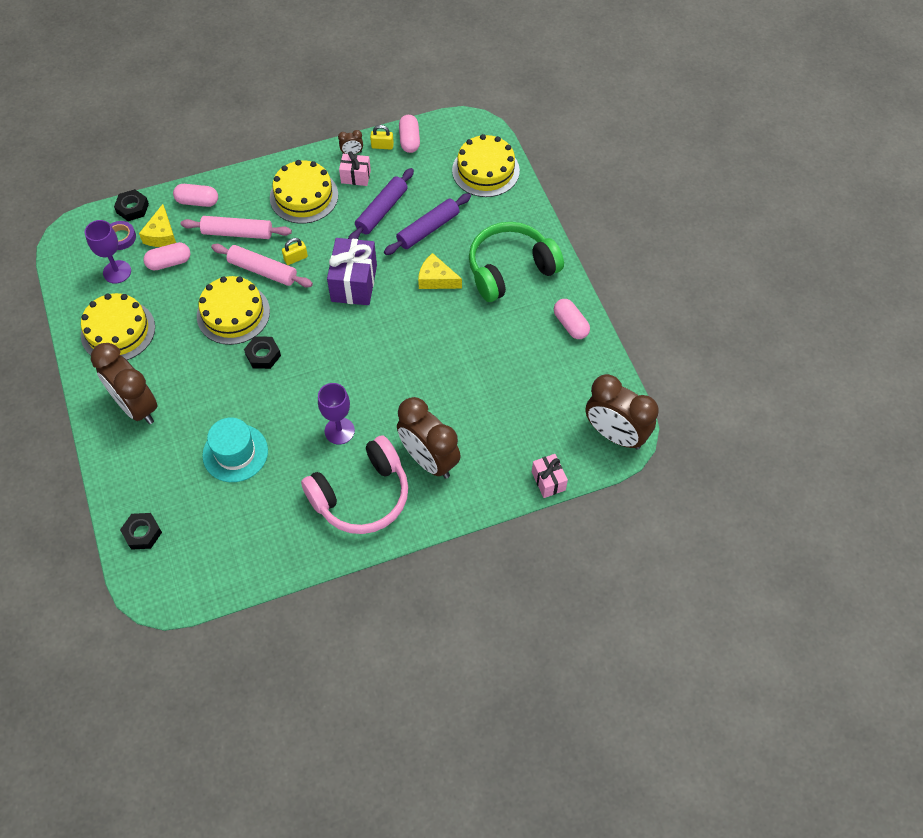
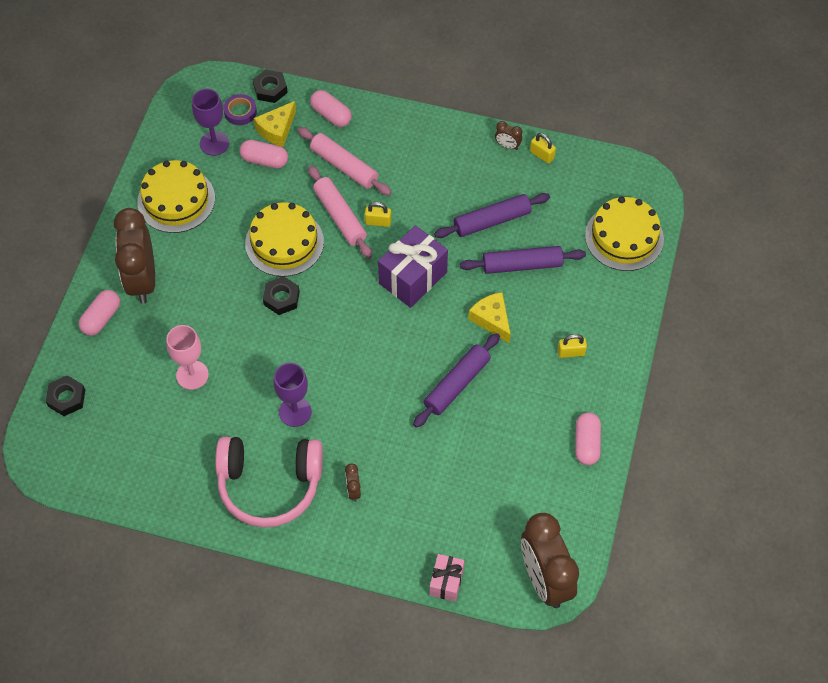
camera: 35 degrees right, 0 degrees up
(235, 453) = (192, 375): turquoise hat -> pink goblet
(304, 196) = (430, 164): yellow cake -> none
(355, 176) = (493, 172): pink gift -> none
(409, 140) = (572, 163): pink capsule -> pink capsule (101, 318)
(429, 459) = (353, 490): brown clock -> brown clock, size x0.40
(446, 339) = (457, 384): none -> purple rolling pin
(510, 269) = (571, 352): green headphones -> yellow padlock

